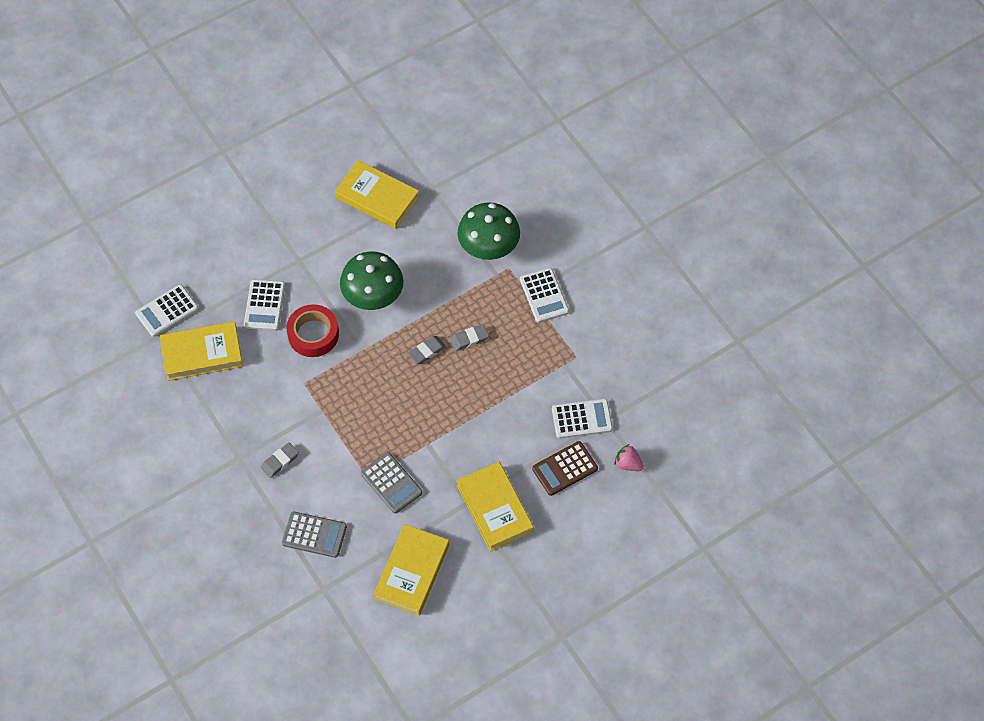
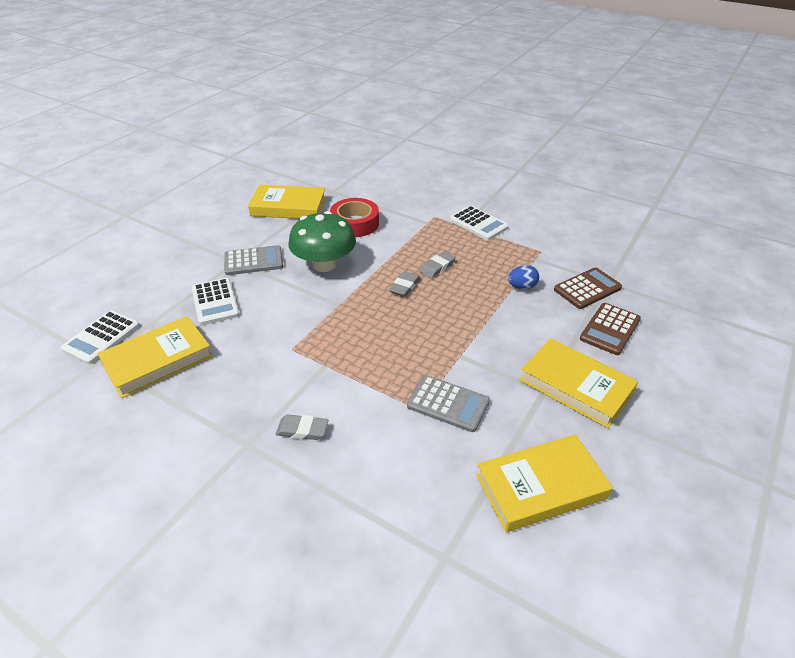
camera: 25 degrees left, 20 degrees down
(280, 461) = (302, 430): grey eraser -> grey eraser turned 75 degrees clockwise
(313, 334) = (280, 308): red tape -> red tape (355, 223)
(314, 535) = (391, 494): grey calculator -> grey calculator (253, 261)
(412, 572) = (541, 486): yellow book -> yellow book turned 75 degrees clockwise
(488, 246) = (407, 209): green mushroom -> none
(527, 393) = (522, 287): none -> blue egg
(582, 419) = (587, 289): white calculator -> brown calculator
(628, 464) = (660, 306): pink strawberry -> none

